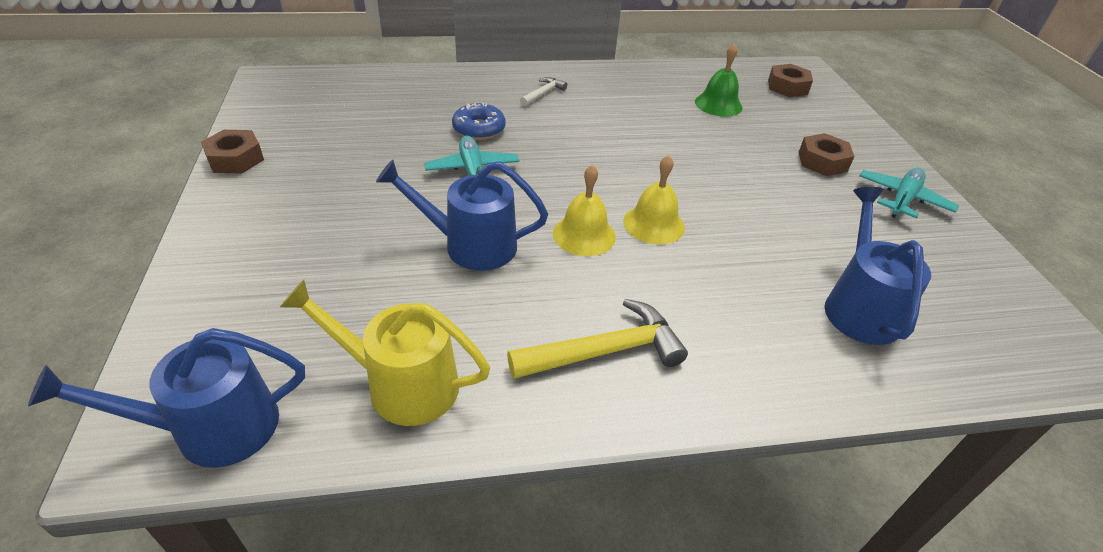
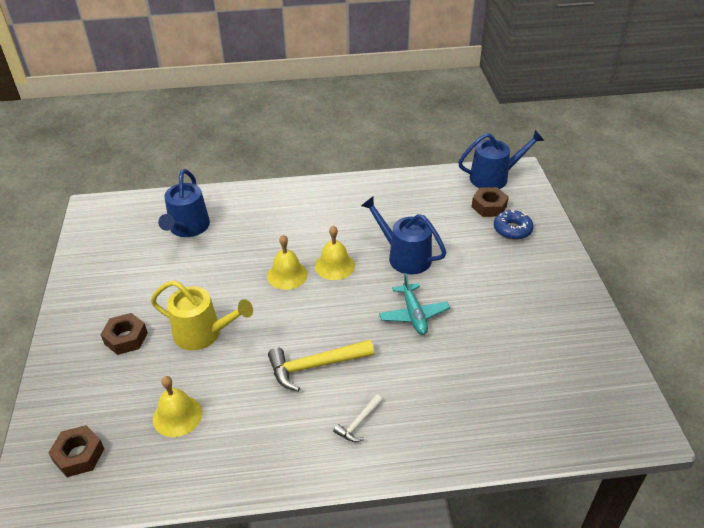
camera: 175 degrees left, 0 degrees up
(235, 159) = (594, 319): brown nut -> brown nut (489, 206)
(402, 384) = (424, 192): yellow watering can -> yellow watering can (203, 333)
(471, 245) = (404, 256): blue watering can -> blue watering can turned 150 degrees counterclockwise
(479, 129) = (416, 363): blue donut -> blue donut (512, 230)
(605, 351) = (331, 205): yellow hammer -> yellow hammer (315, 366)
(718, 104) = (177, 415): green bell -> yellow bell
(902, 199) = (92, 302): turquoise plane -> none

